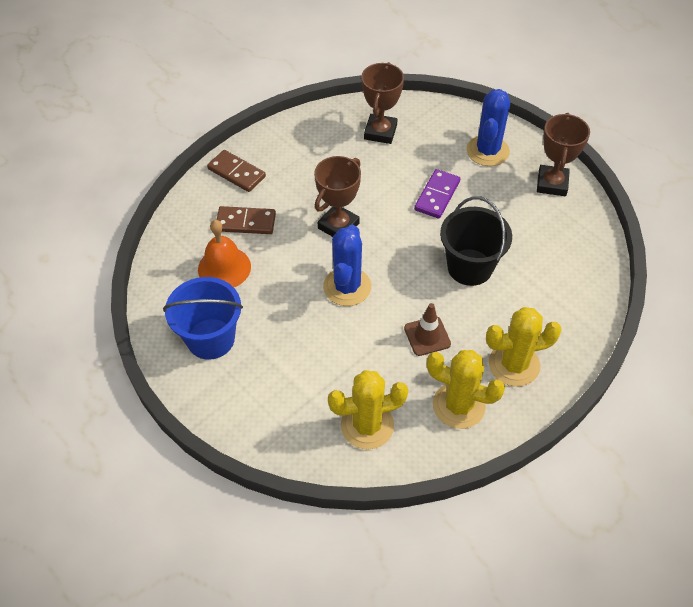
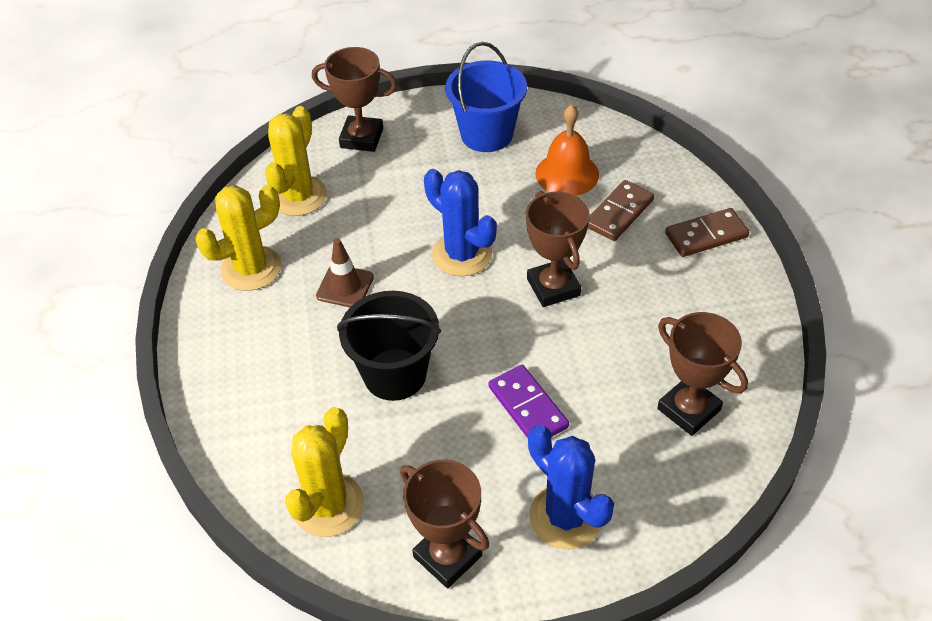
camera: 125 degrees right, 5 degrees down
(271, 424) = (361, 138): none -> brown trophy
(514, 364) = (246, 337): yellow cactus -> yellow cactus (328, 505)

